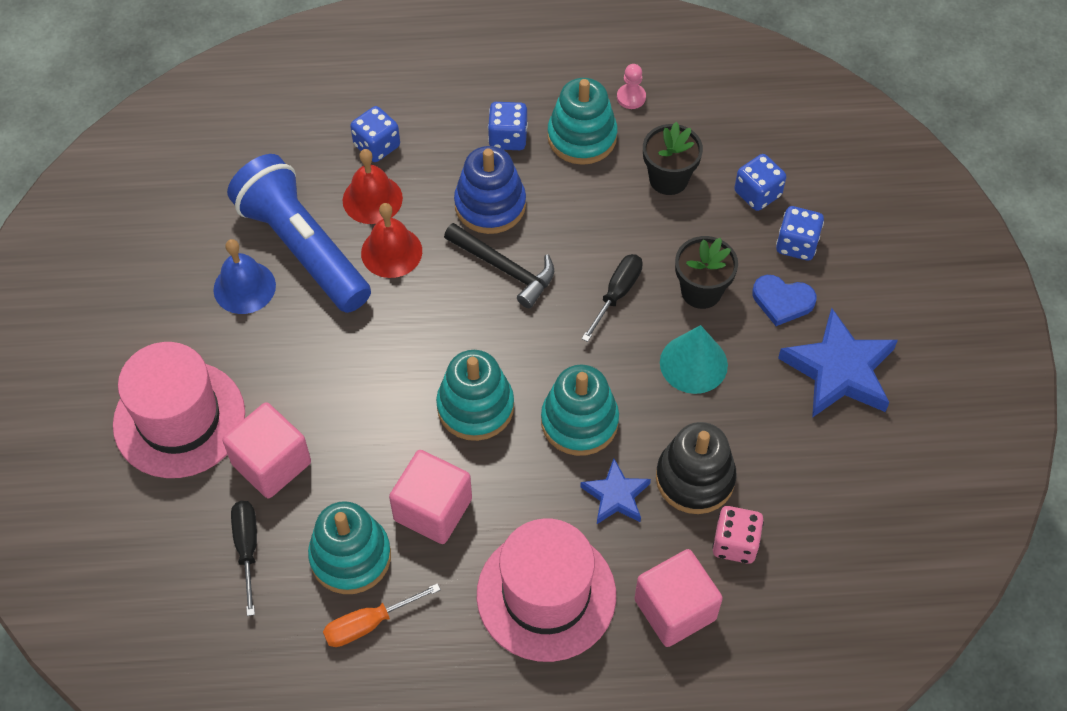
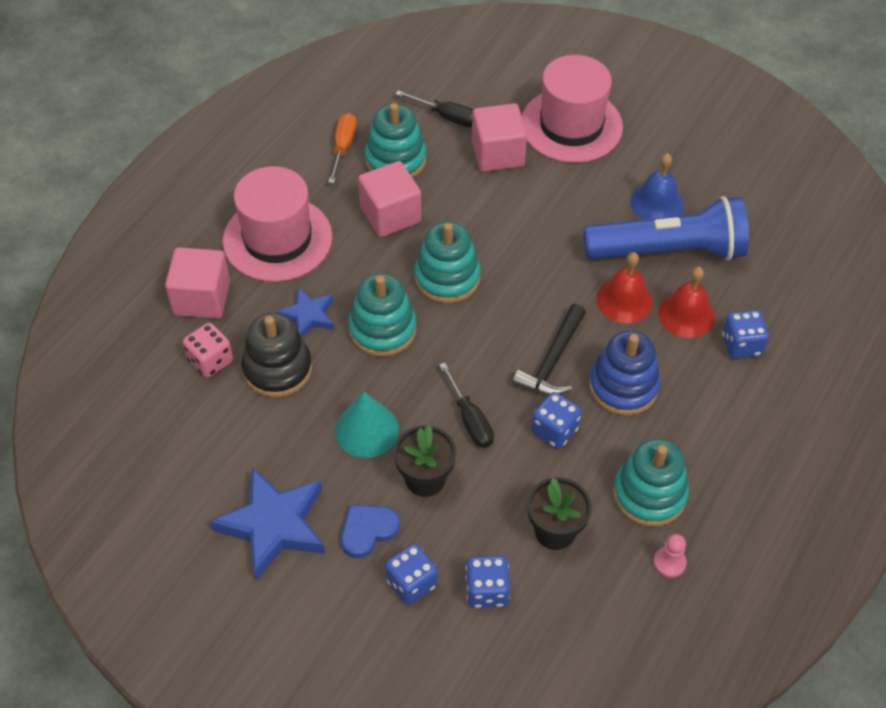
camera: 125 degrees right, 5 degrees down
(505, 269) = (552, 361): black hammer -> black hammer turned 45 degrees counterclockwise
(508, 138) = (687, 439): blue dice -> blue dice (554, 430)

